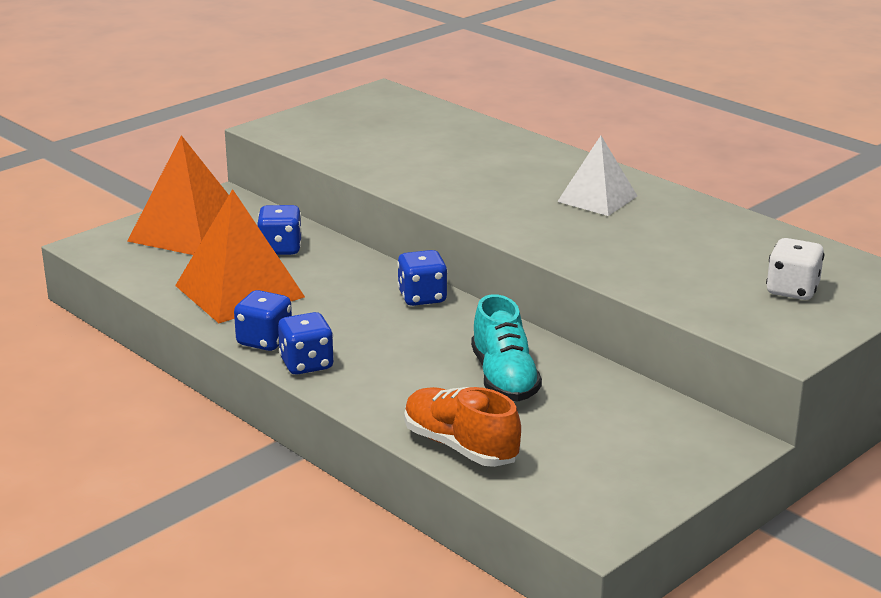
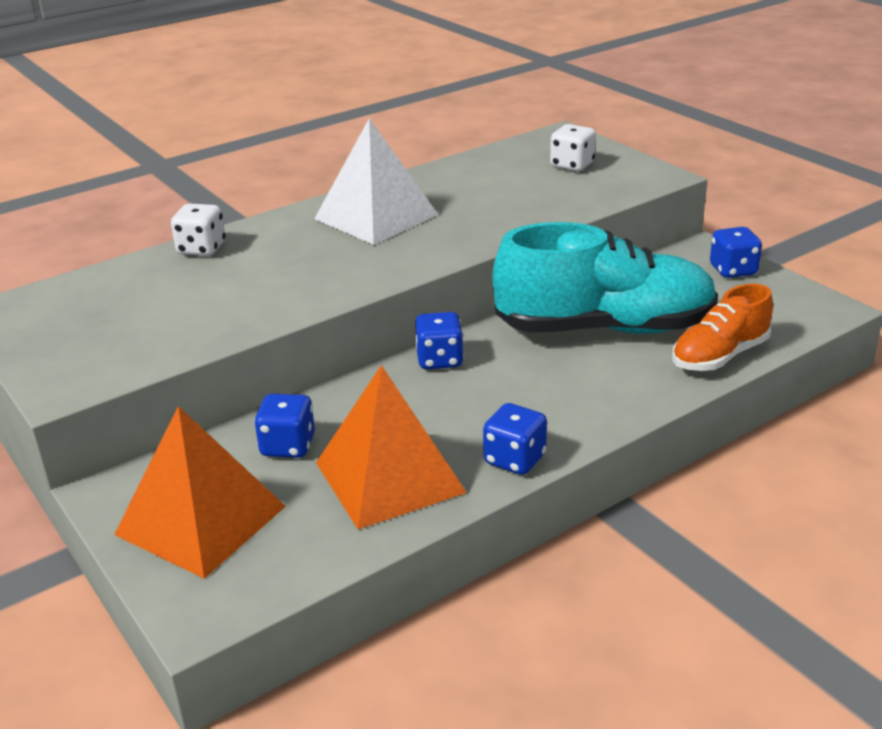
camera: 80 degrees left, 5 degrees up
(306, 364) = (569, 433): blue dice -> blue dice (733, 270)
(501, 138) = (201, 249): none -> white dice
(504, 378) = (604, 328): turquoise shoe -> turquoise shoe, size x1.83
(597, 198) = (376, 216): white pyramid -> white pyramid, size x1.59

